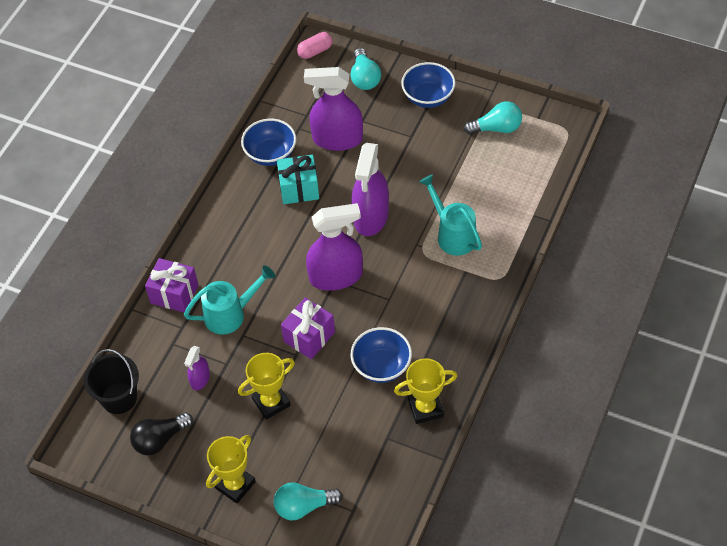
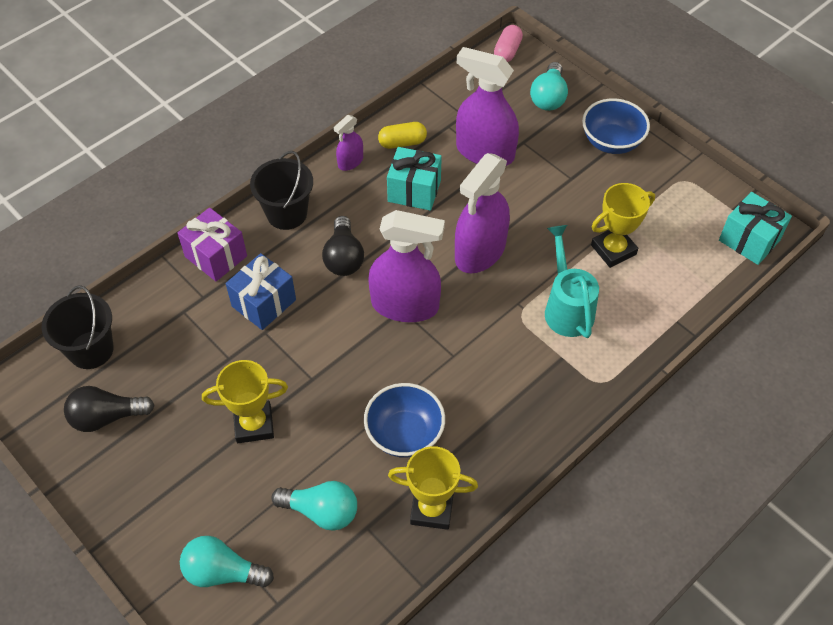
camera: 20 degrees right, 0 degrees up
(200, 379) = (190, 364): purple spray bottle -> purple spray bottle (350, 162)
(211, 241) = (287, 213): none -> black bucket
(230, 314) = (264, 303): turquoise watering can -> blue gift
(235, 485) = (158, 508): yellow trophy -> yellow trophy (613, 250)
(270, 154) = (402, 143): blue bowl -> yellow capsule
(272, 258) = (344, 257): none -> black light bulb
(309, 337) = (338, 364): purple gift -> none
(315, 51) = (507, 51): pink capsule -> pink capsule turned 60 degrees counterclockwise
(497, 128) = (677, 204): turquoise light bulb -> turquoise light bulb (321, 511)
(558, 137) = (749, 240): none -> turquoise gift

